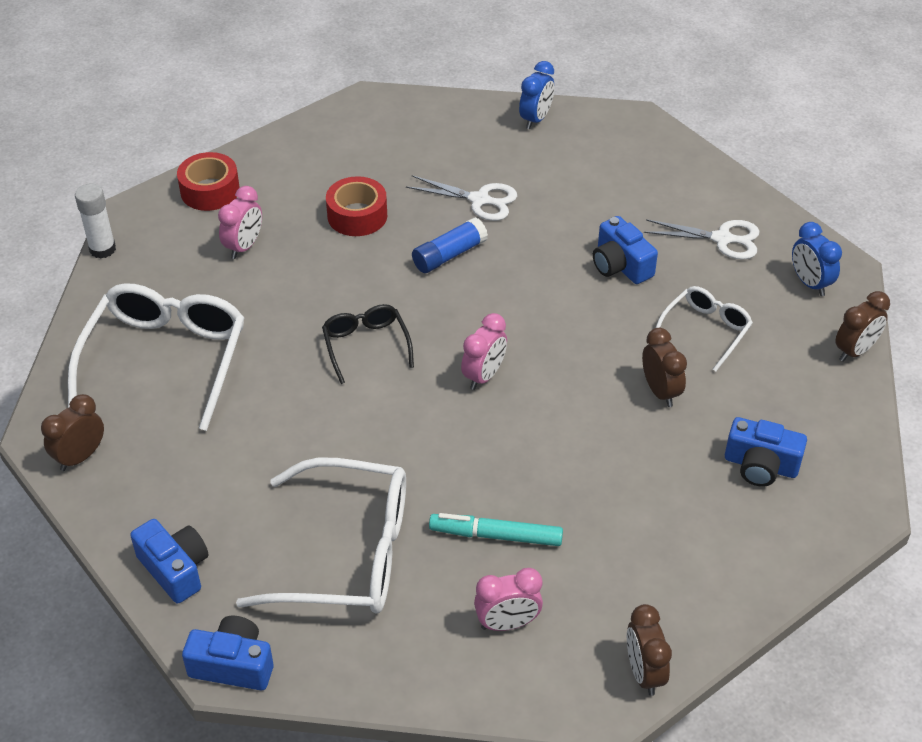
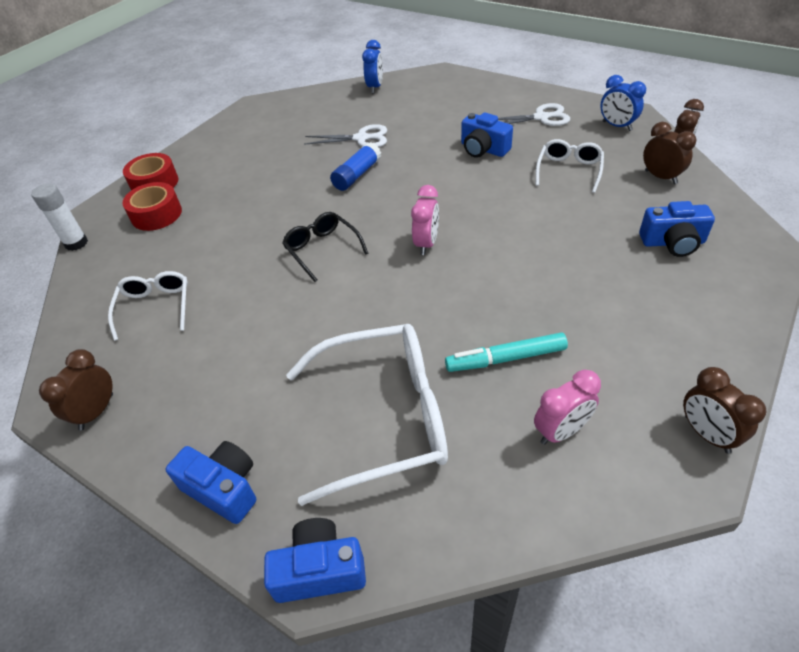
camera: 15 degrees left, 0 degrees up
(166, 359) = (155, 307): white glasses -> white glasses, size x0.53
(244, 247) = (195, 211): pink clock -> none
(357, 215) = (276, 169): red tape -> red tape (156, 214)
(660, 391) = (564, 216): brown clock -> brown clock (660, 177)

